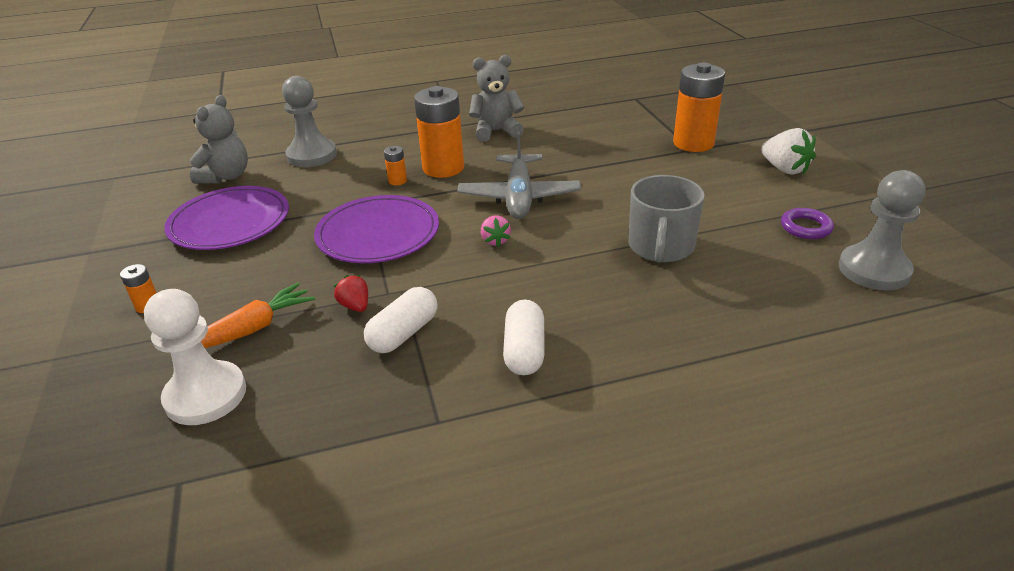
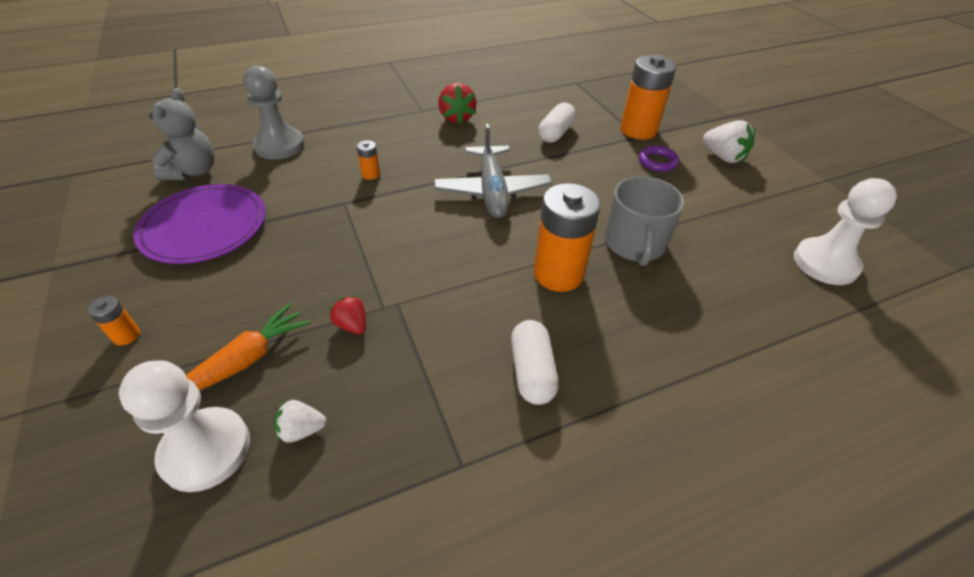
camera: 10 degrees left, 10 degrees up
(294, 385) = (302, 430): none -> white strawberry
(378, 234) = (361, 236): purple plate -> none
(403, 333) = (407, 357): white capsule -> white capsule (555, 133)
(443, 168) = (413, 159): orange battery -> orange battery (558, 274)
(495, 241) = (479, 242): pink strawberry -> none
(496, 131) = (456, 118): grey teddy bear -> red strawberry
(805, 227) = (756, 219): purple ring -> purple ring (657, 162)
(874, 270) = (825, 263): grey pawn -> white pawn

